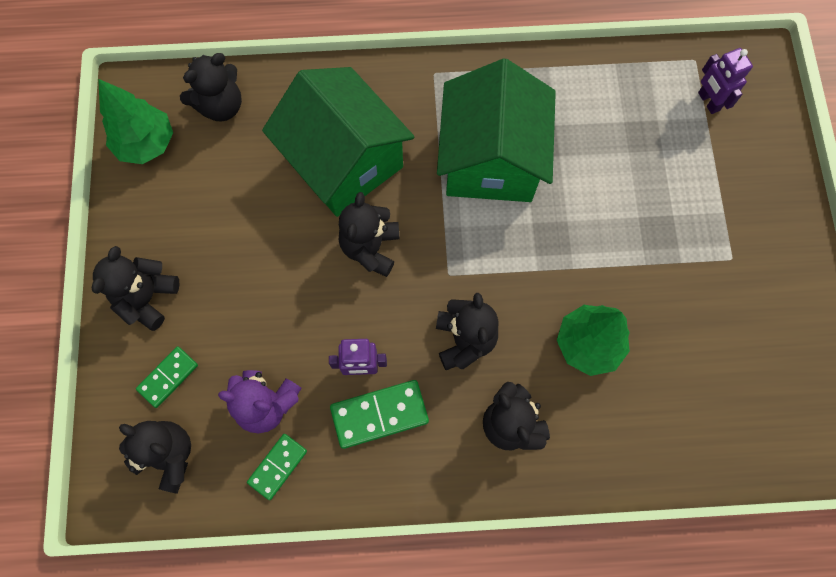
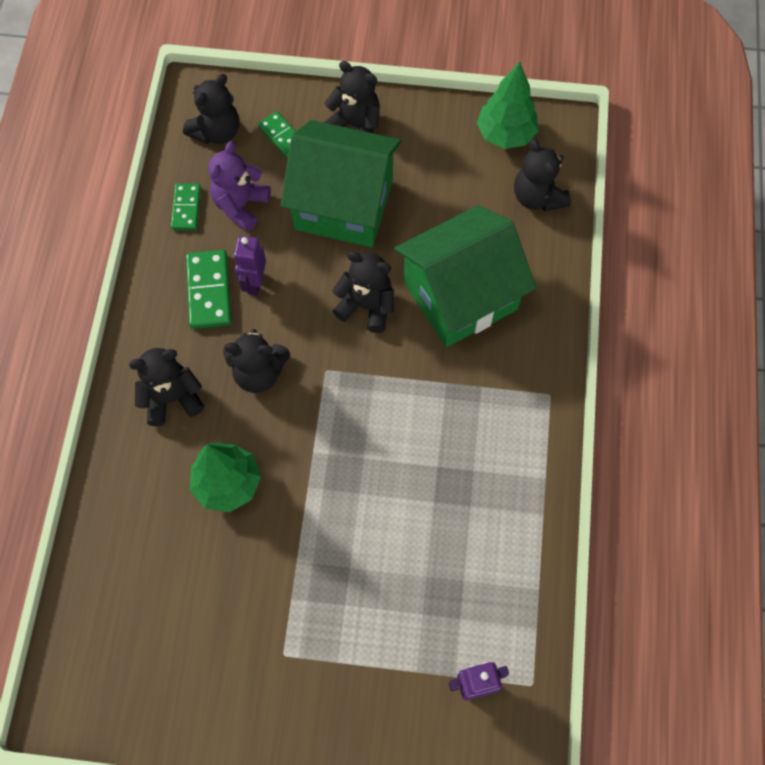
camera: 100 degrees right, 5 degrees down
(277, 466) = (186, 208): green domino -> green domino turned 45 degrees clockwise
(491, 160) = (439, 432): green house -> green house (343, 204)

